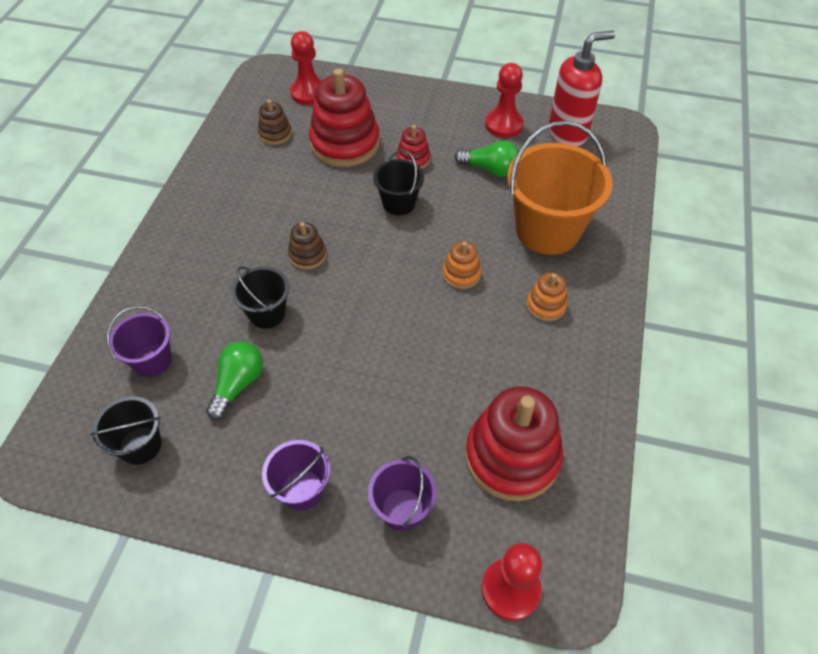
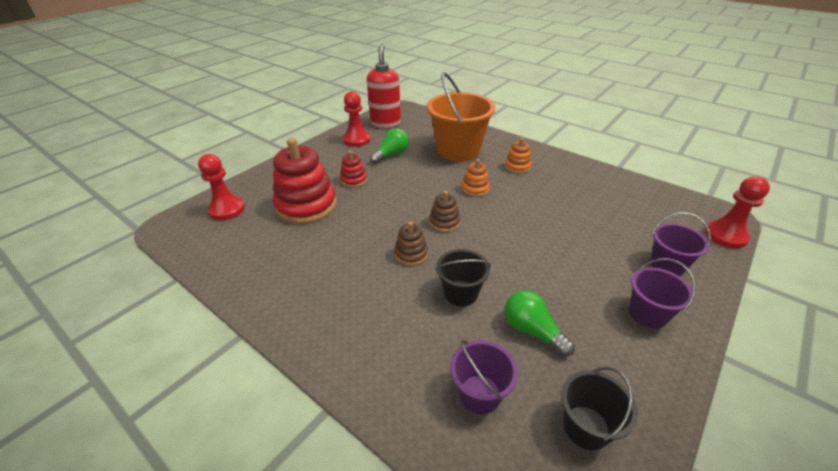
camera: 65 degrees left, 15 degrees down
(275, 134) = (254, 239): brown stacking toy -> brown stacking toy (444, 222)
(399, 203) = (391, 197): black bucket -> none
(512, 457) = (629, 209): red stacking toy -> none

